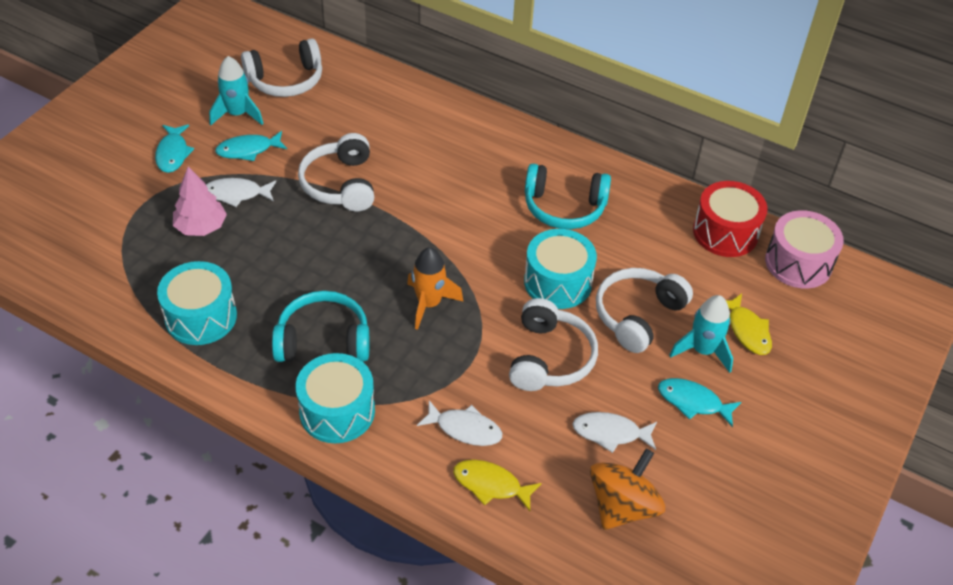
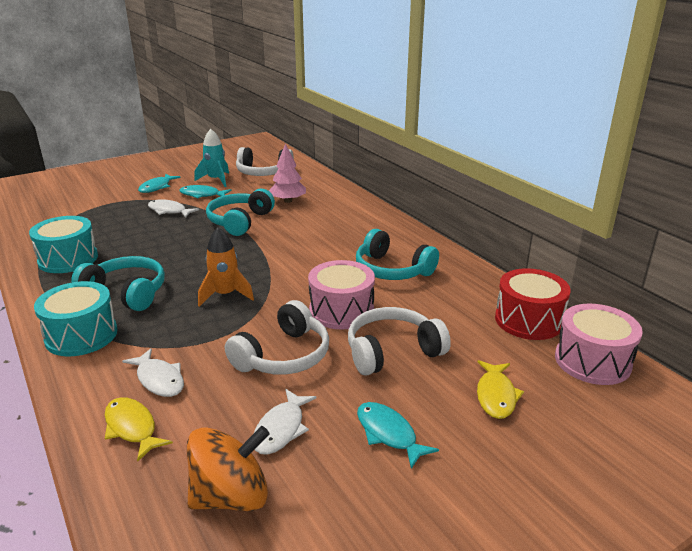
camera: 30 degrees right, 20 degrees down
(201, 227) = (128, 220): pink tree -> pink tree (288, 201)
(341, 184) = (240, 221): white headphones -> turquoise headphones
(558, 282) = (341, 311): turquoise drum -> pink drum
(610, 433) = (281, 429): white fish -> white fish turned 105 degrees counterclockwise
(703, 350) = (434, 396): turquoise rocket -> none

